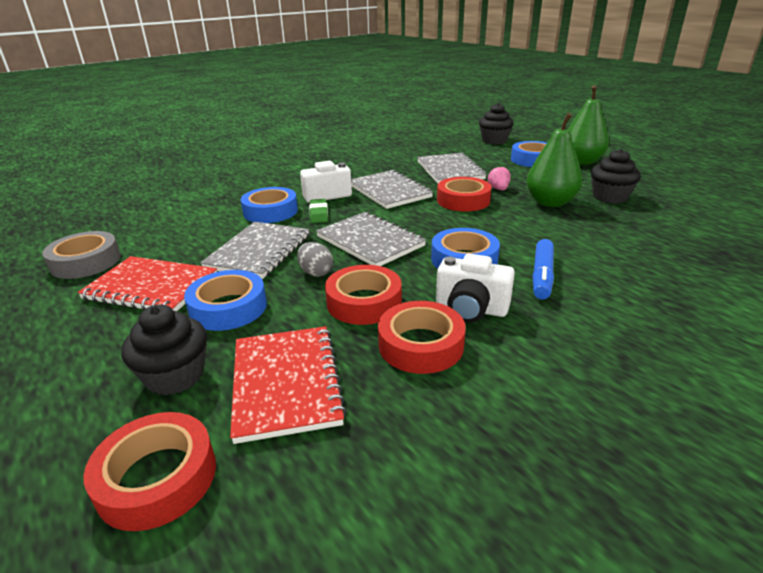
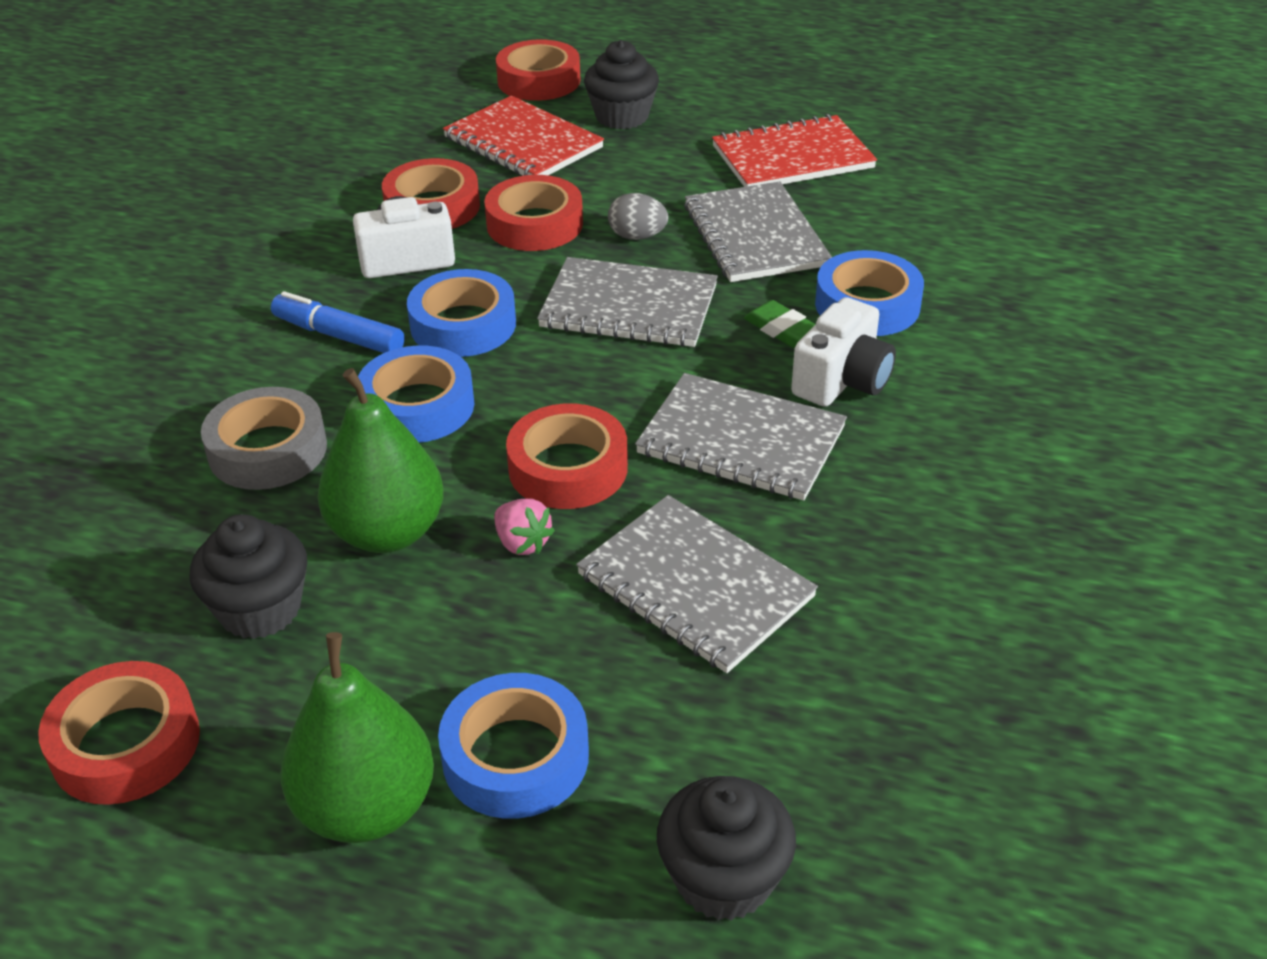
camera: 145 degrees right, 10 degrees up
(86, 262) = (931, 151): grey tape -> grey tape (268, 450)
(228, 308) = (671, 170): blue tape -> blue tape (417, 406)
(542, 276) = (339, 336): blue marker -> blue marker turned 45 degrees counterclockwise
(662, 183) = (126, 744): none -> red tape

